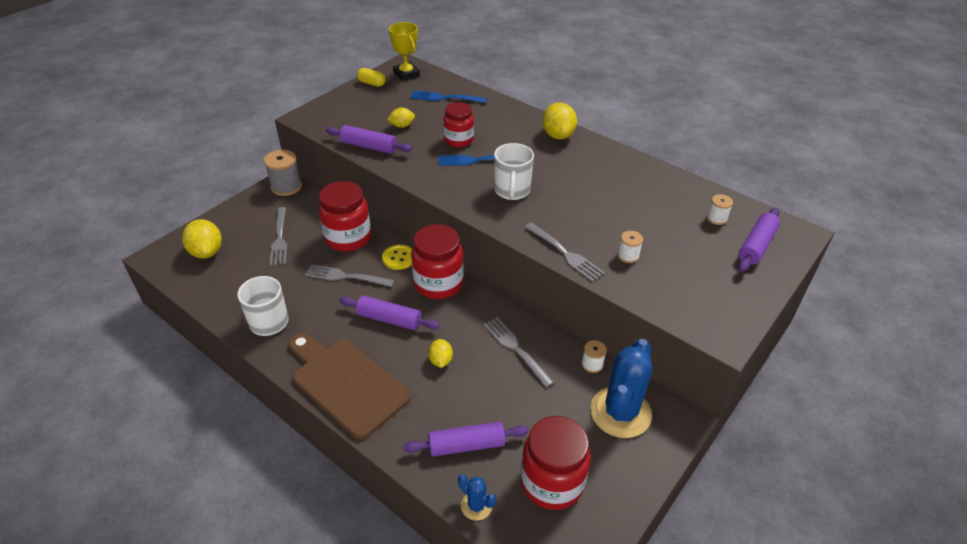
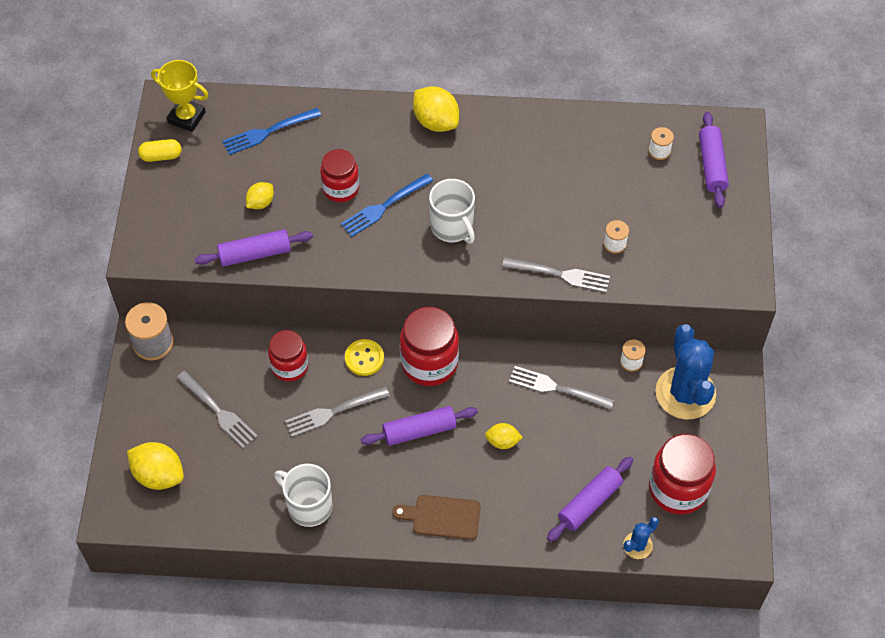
camera: 35 degrees left, 15 degrees up
(346, 384) = (442, 517): brown cutting board -> brown cutting board, size x0.55
(348, 238) = (290, 366): red jar -> red jar, size x0.65
(440, 360) = (502, 441): yellow lemon -> yellow lemon turned 45 degrees counterclockwise
(476, 506) = (637, 545): blue cactus -> blue cactus turned 45 degrees counterclockwise

